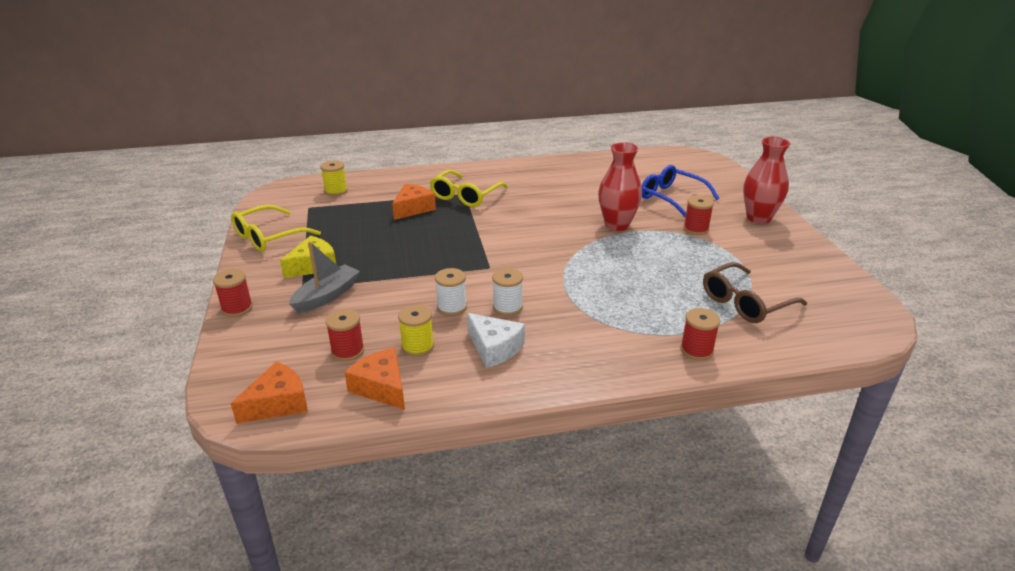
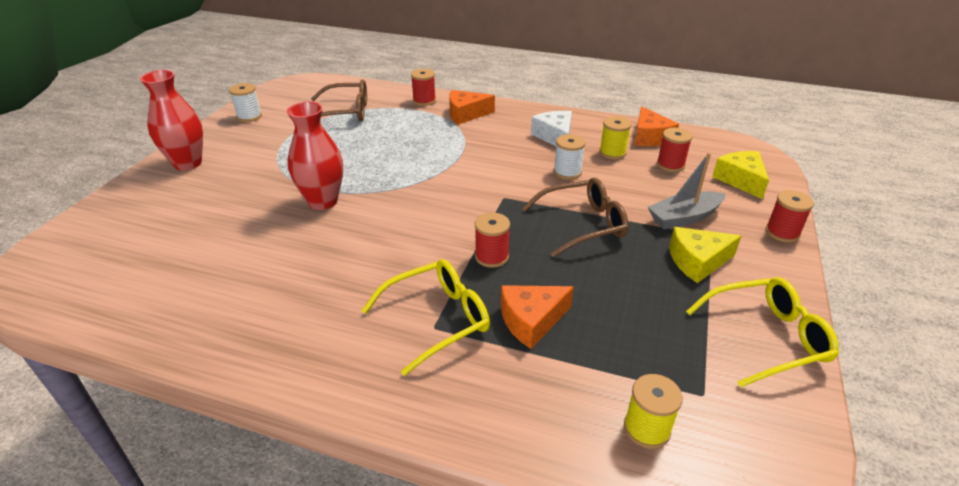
camera: 150 degrees left, 5 degrees up
(267, 355) = (740, 180): none -> yellow cheese
(278, 403) = (727, 148): orange cheese -> orange cheese (466, 114)
(411, 266) = (582, 224): none -> brown glasses
(507, 307) = (520, 158): white spool -> white spool (249, 116)
(671, 198) = (207, 215): blue glasses -> none
(696, 229) = (262, 172): red spool -> red spool (491, 257)

